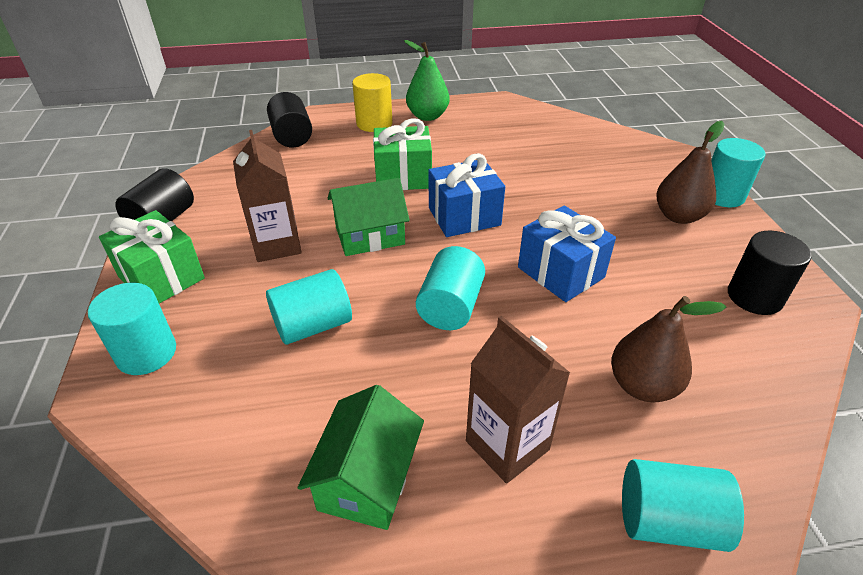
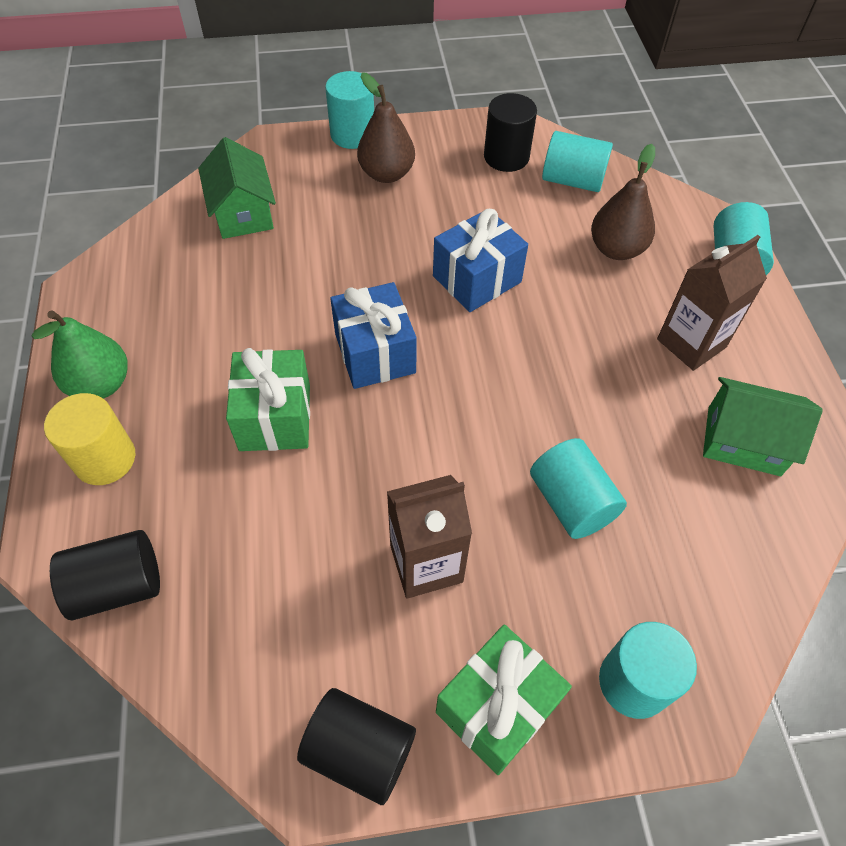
camera: 90 degrees left, 15 degrees up
(370, 235) = (409, 453): green house -> green house (242, 212)
(450, 307) = (533, 374): turquoise cylinder -> turquoise cylinder (572, 180)

